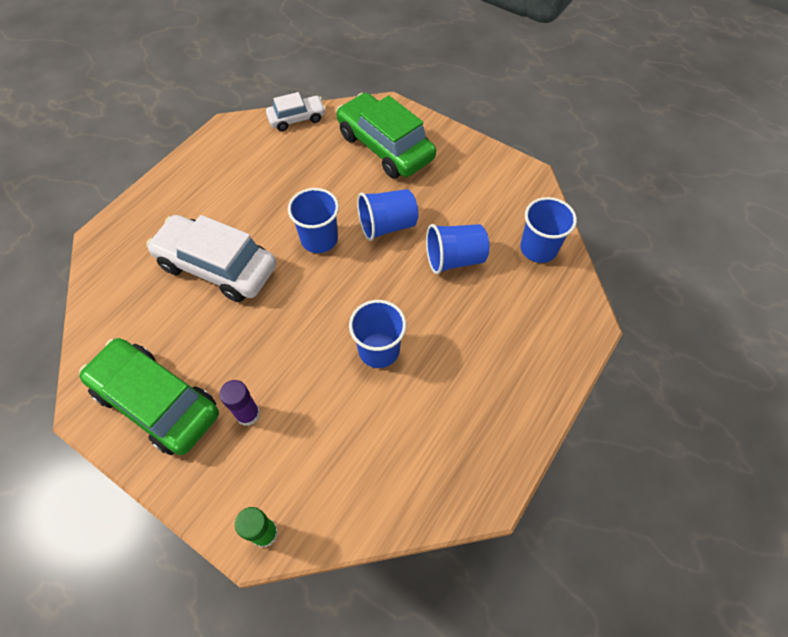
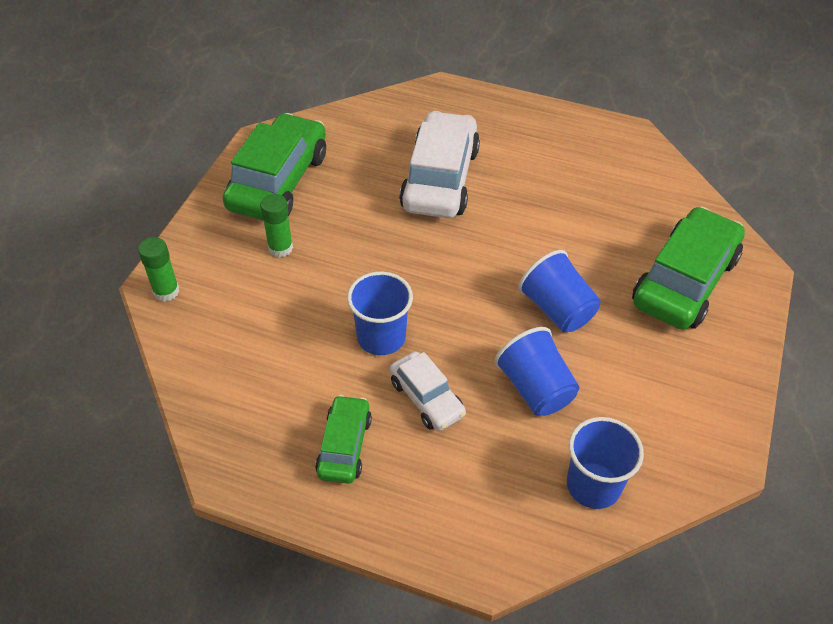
camera: 75 degrees right, 10 degrees down
(248, 414) = (280, 248): purple glue stick -> green glue stick
(297, 118) = (681, 187): white car -> white car (426, 398)
(319, 239) = (509, 251): blue cup -> none
(478, 398) = (344, 446): none -> green car

